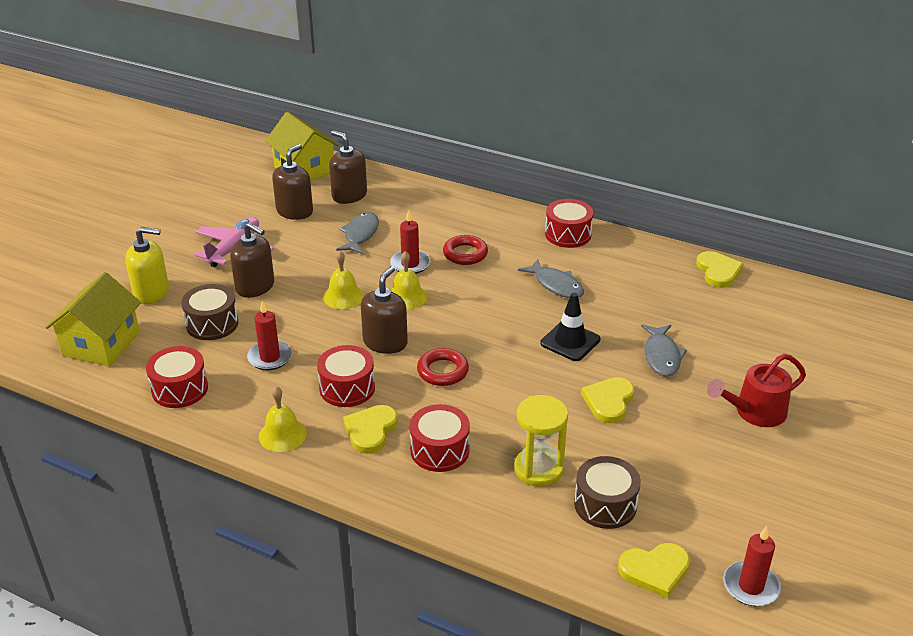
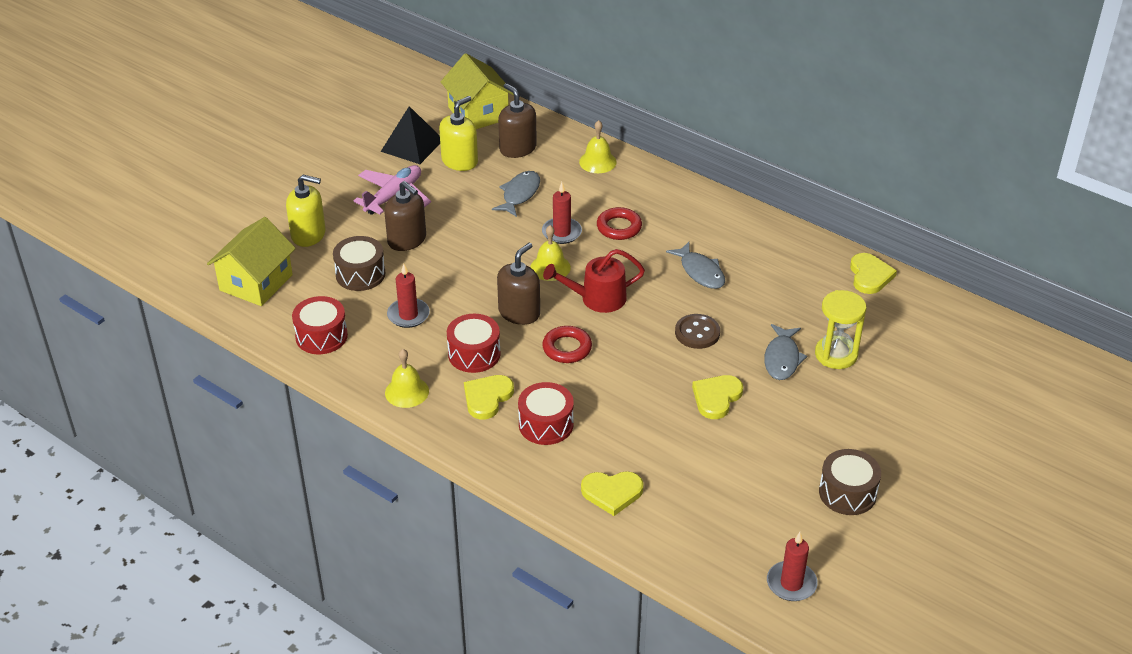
camera: 10 degrees right, 5 degrees up
(245, 202) = (412, 145): none -> black pyramid
(294, 211) = (459, 161): brown soap dispenser -> yellow soap dispenser
(343, 296) = (489, 260): yellow bell -> yellow bell (597, 162)
(538, 469) = (632, 454): yellow hourglass -> yellow hourglass (836, 354)
(568, 234) = (728, 217): red drum -> none
(570, 341) = (697, 333): black traffic cone -> brown button
(605, 504) = (683, 494): brown drum -> brown drum (847, 493)
(655, 570) = (710, 558): yellow heart -> yellow heart (612, 493)
(755, 412) = (854, 425): red watering can -> red watering can (597, 298)

